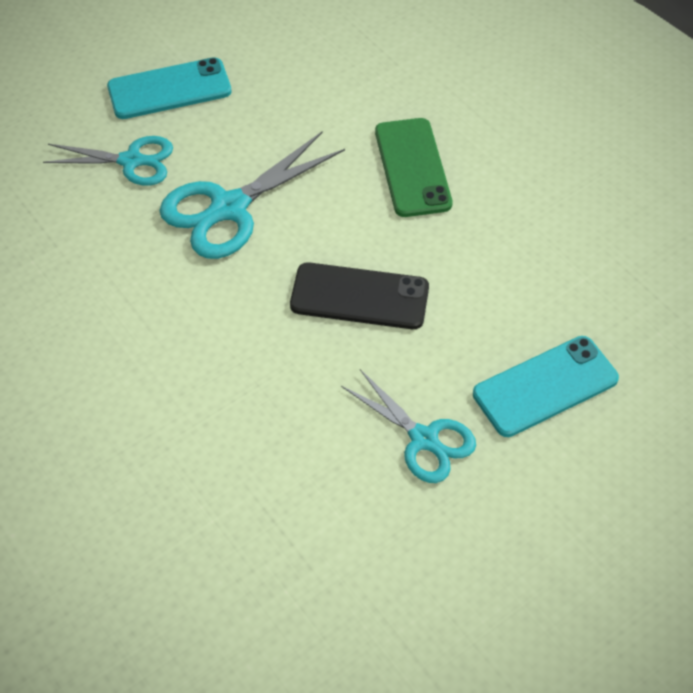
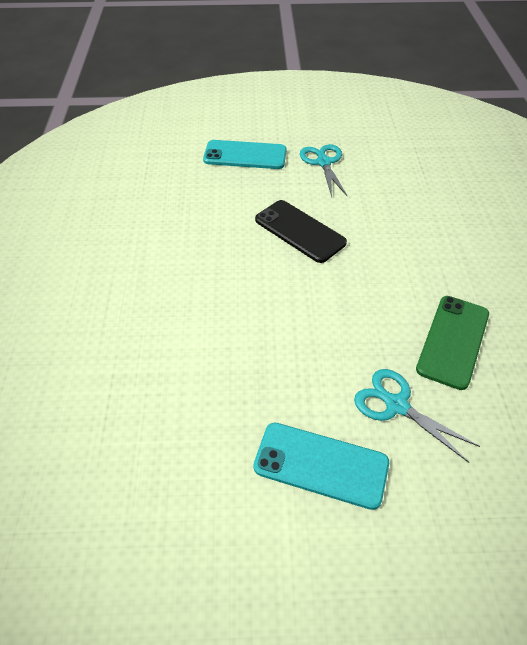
camera: 145 degrees left, 5 degrees down
(229, 208) = (341, 324): turquoise scissors -> none
(412, 167) = (192, 286): green phone -> green phone (453, 341)

